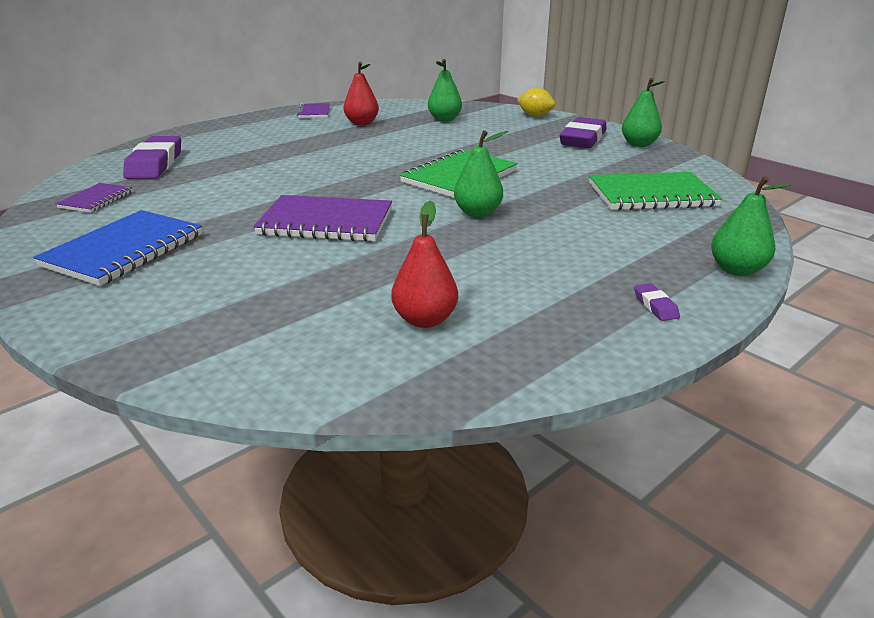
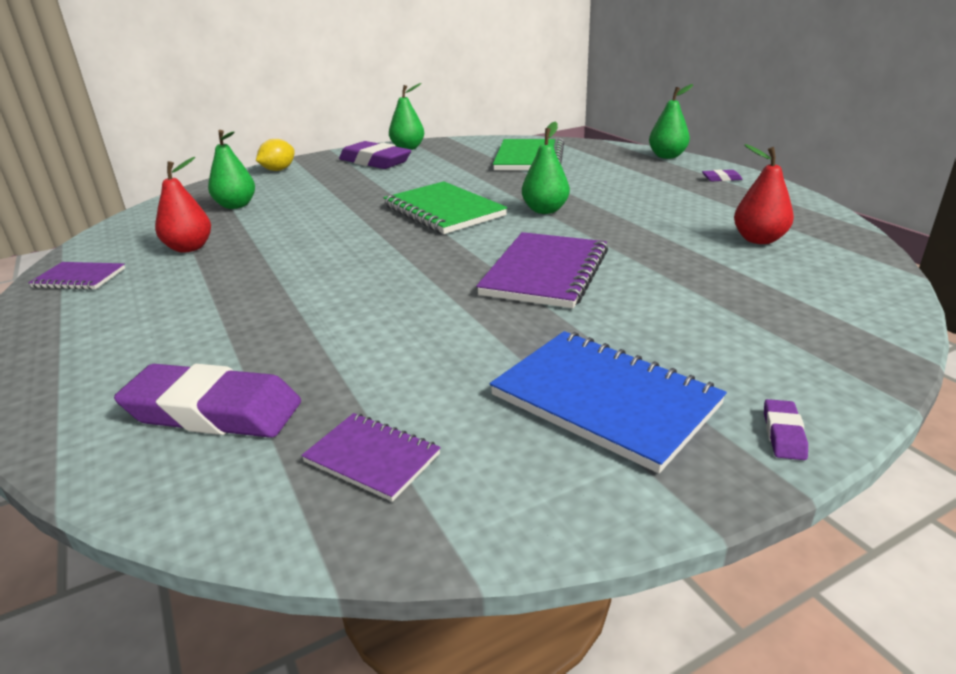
camera: 75 degrees left, 0 degrees up
(56, 307) = (783, 434): none -> purple eraser

